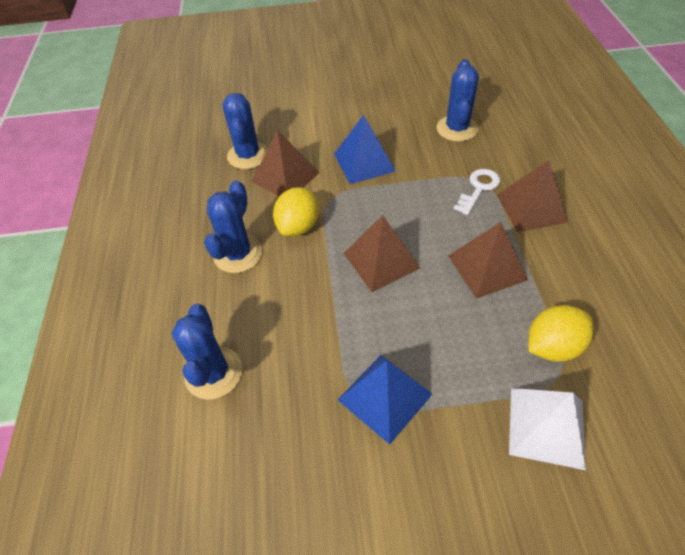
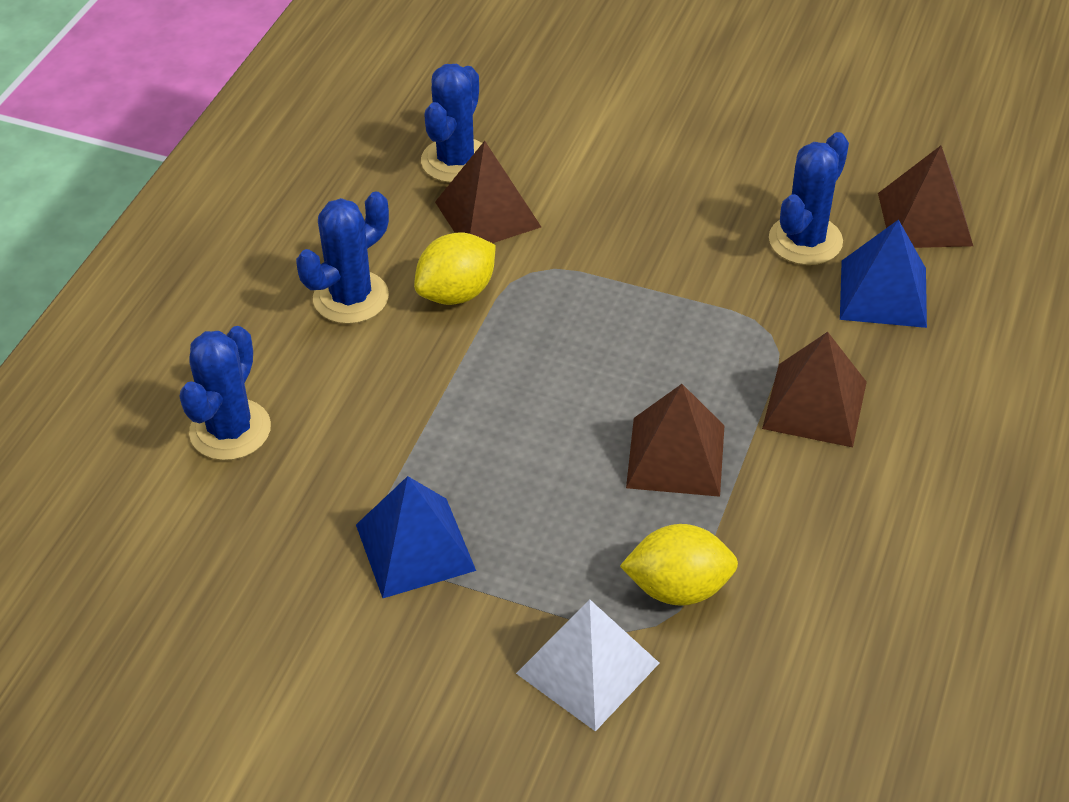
camera: 25 degrees right, 5 degrees down
(364, 162) = (618, 237): blue pyramid -> blue pyramid (883, 293)
(381, 260) = (536, 386): brown pyramid -> brown pyramid (924, 219)
(478, 189) = (759, 345): white key -> none

